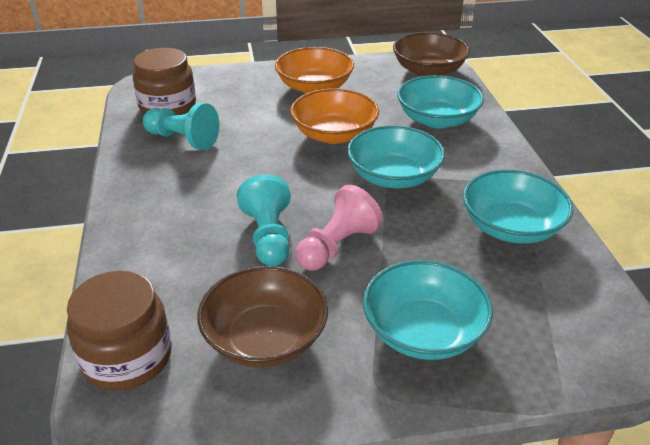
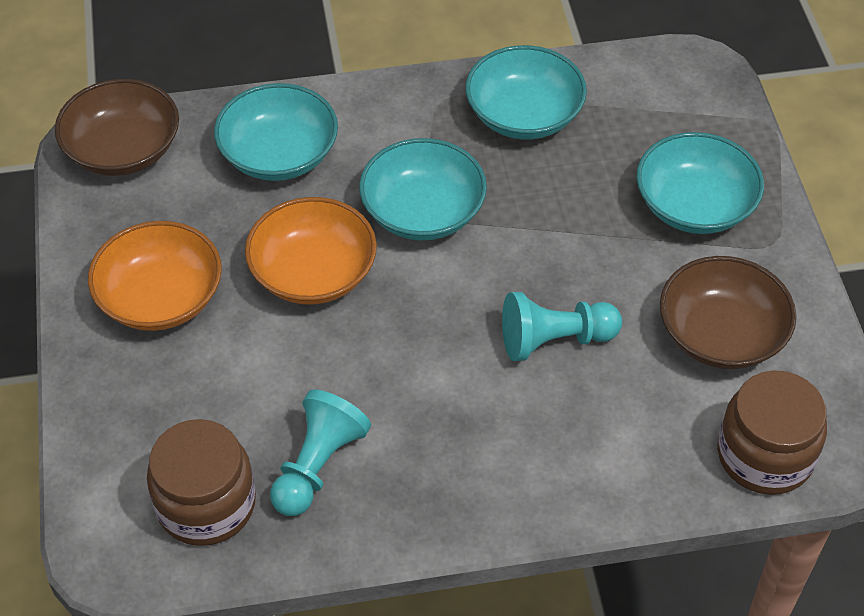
camera: 90 degrees left, 15 degrees up
(337, 246) = (568, 272): pink pawn -> none

